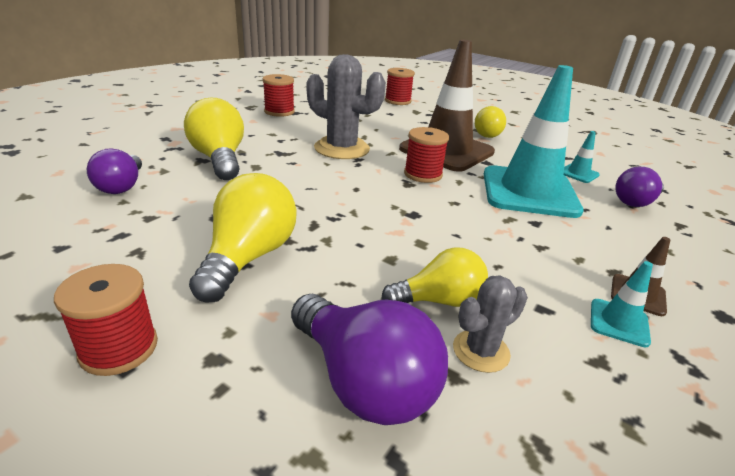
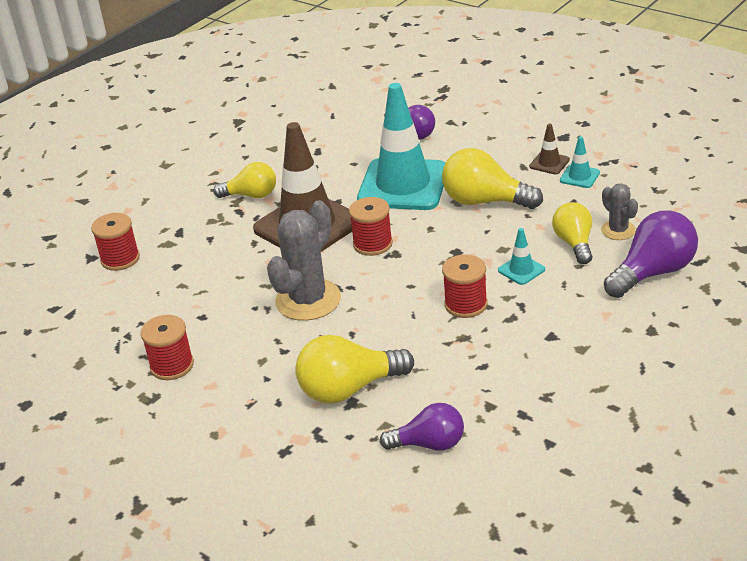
camera: 80 degrees left, 5 degrees up
(119, 348) = (653, 371): red spool -> red spool (466, 304)
(248, 257) = (542, 334): yellow light bulb -> yellow light bulb (485, 201)
(578, 174) = (358, 151): turquoise traffic cone -> turquoise traffic cone (521, 270)

